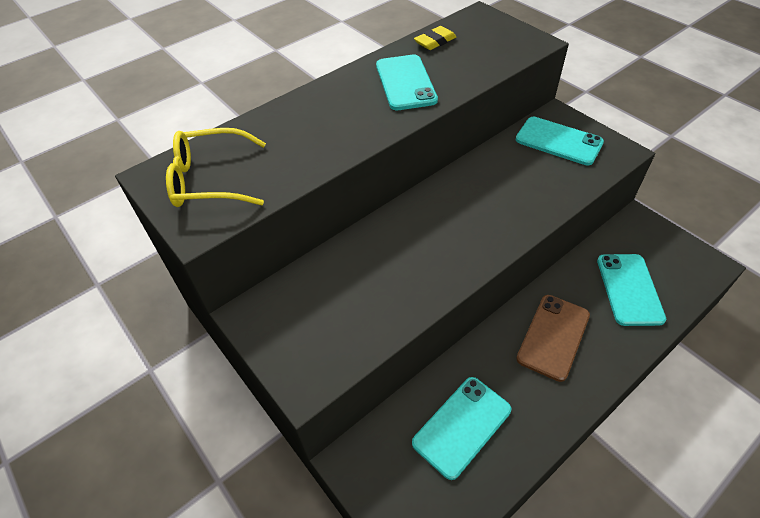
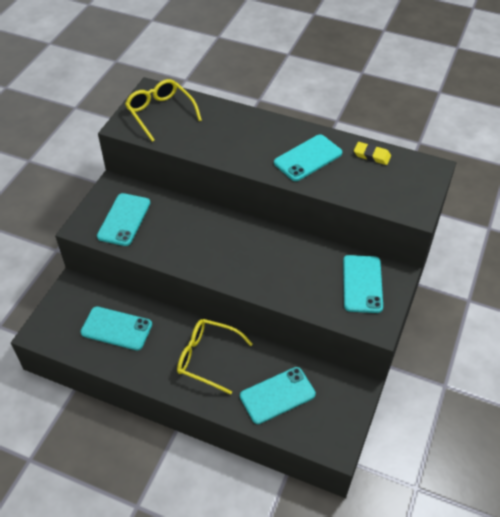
camera: 60 degrees right, 0 degrees up
(327, 322) = (124, 219): none -> turquoise phone
(553, 336) = (207, 358): brown phone -> yellow glasses

